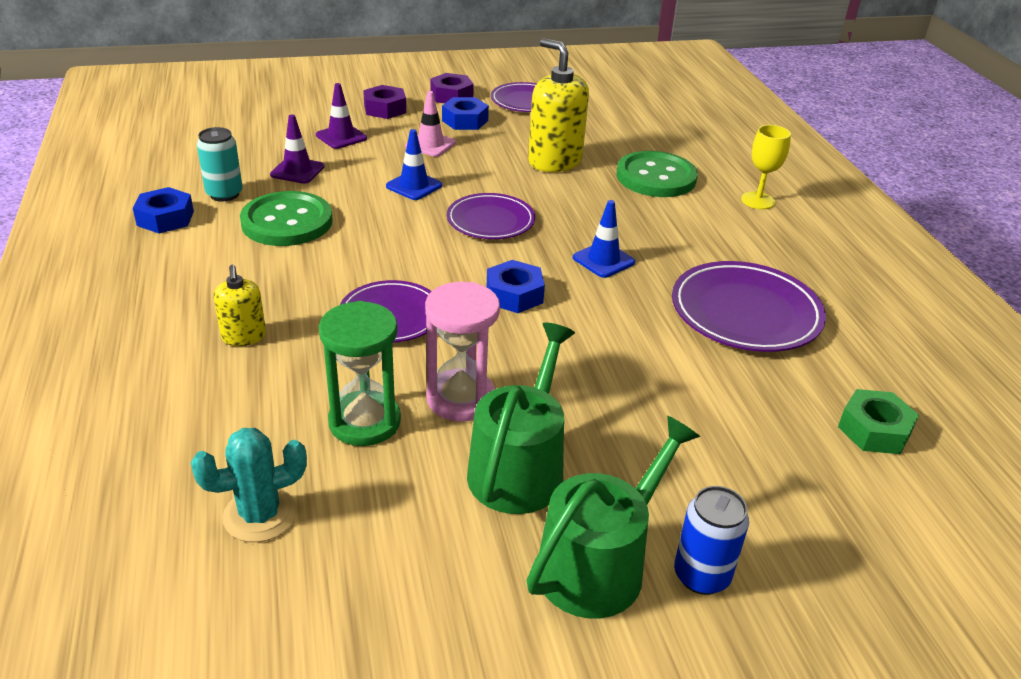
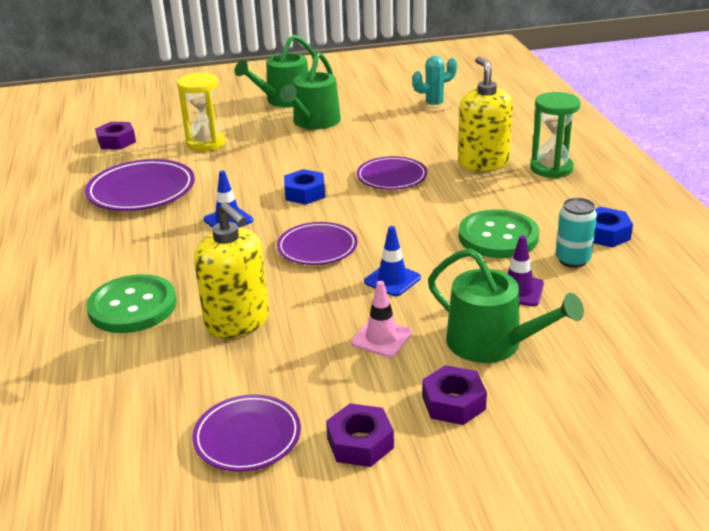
camera: 175 degrees left, 5 degrees down
(244, 336) = (483, 162): yellow soap dispenser -> yellow soap dispenser, size x1.86
(341, 137) = (492, 344): purple traffic cone -> green watering can
(364, 422) = (395, 133): green hourglass -> green hourglass (551, 168)
(461, 399) = (343, 143): pink hourglass -> none
(465, 120) = (340, 385): blue nut -> none
(701, 575) = (242, 99): blue can -> none
(706, 414) = (206, 143): none -> yellow hourglass
(758, 201) = (45, 283): yellow goblet -> none
(874, 430) = (116, 141): green nut -> purple nut

